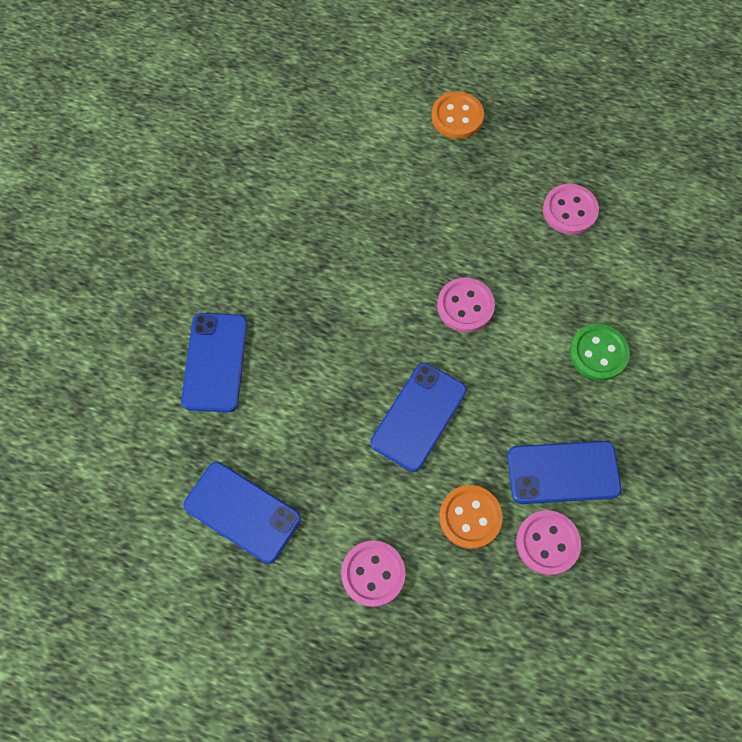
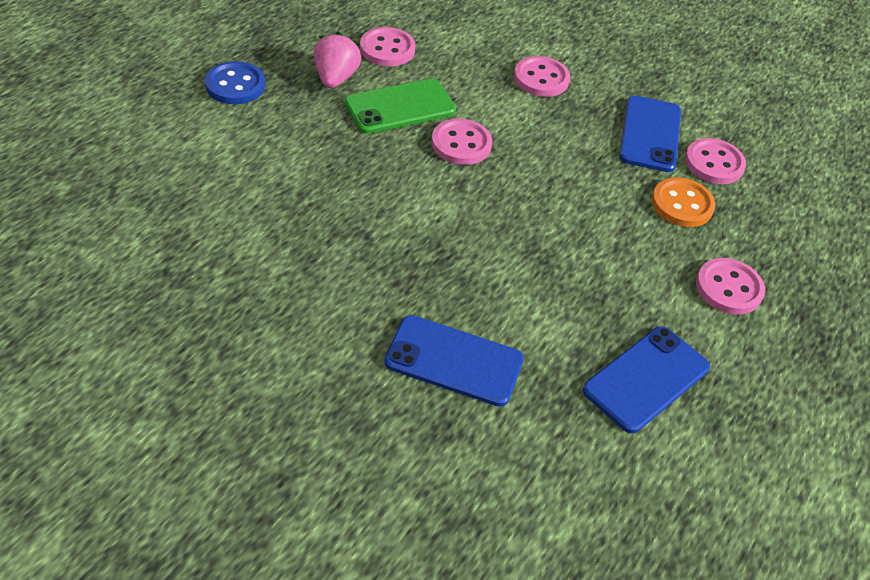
camera: 80 degrees left, 20 degrees down
(418, 416) = (571, 210): blue phone -> none
(457, 117) = (235, 85): orange button -> blue button
(491, 244) = (400, 107): none -> green phone
(505, 184) = (335, 78): none -> pink strawberry
(598, 353) = (541, 79): green button -> pink button

